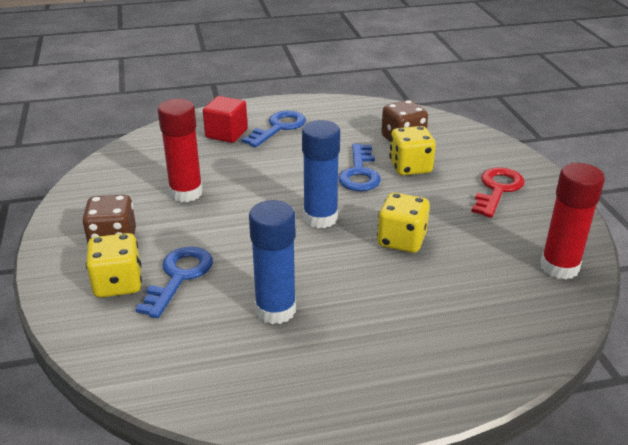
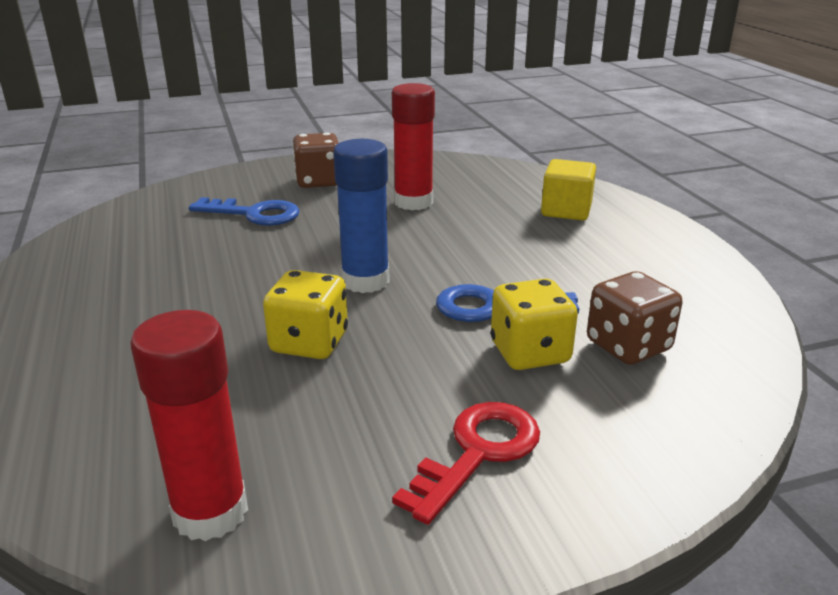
camera: 85 degrees right, 5 degrees down
(118, 284) = (249, 191): yellow dice -> none
(226, 134) = (566, 210): red cube -> yellow cube
(275, 310) = (183, 264): blue glue stick -> none
(278, 128) = (604, 241): blue key -> none
(497, 190) = (477, 453): red key -> red key turned 75 degrees counterclockwise

